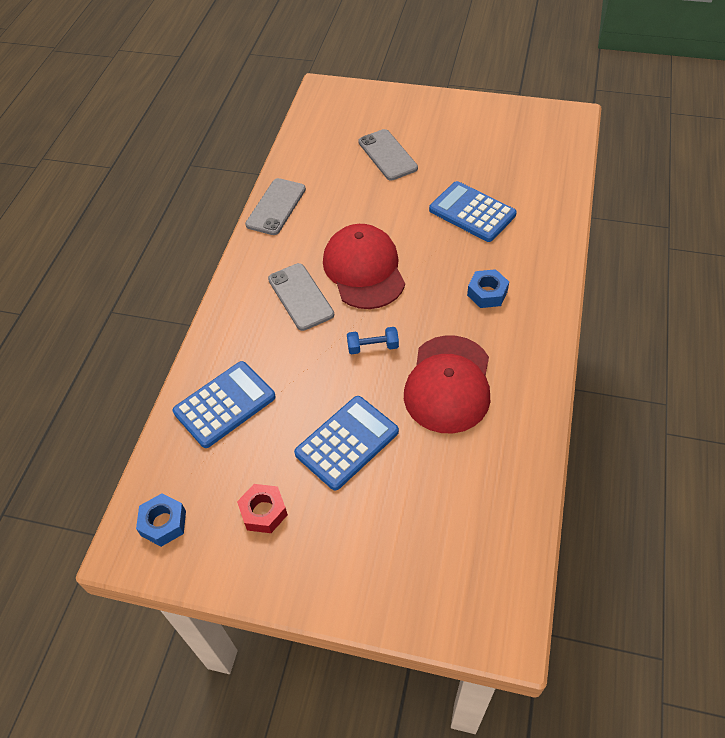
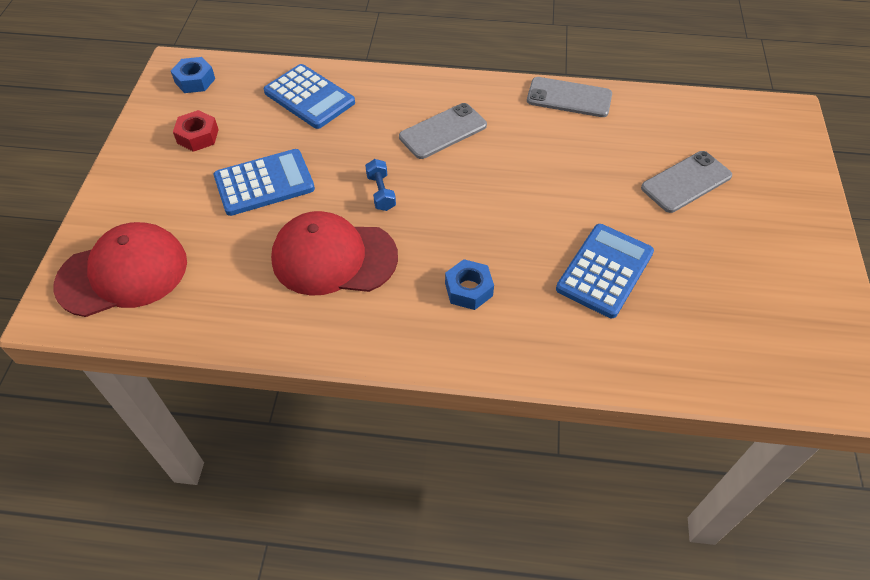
camera: 80 degrees right, 0 degrees up
(347, 443) = (264, 183): blue calculator -> blue calculator turned 60 degrees counterclockwise
(364, 270) = (488, 176): red cap -> red cap (123, 273)

